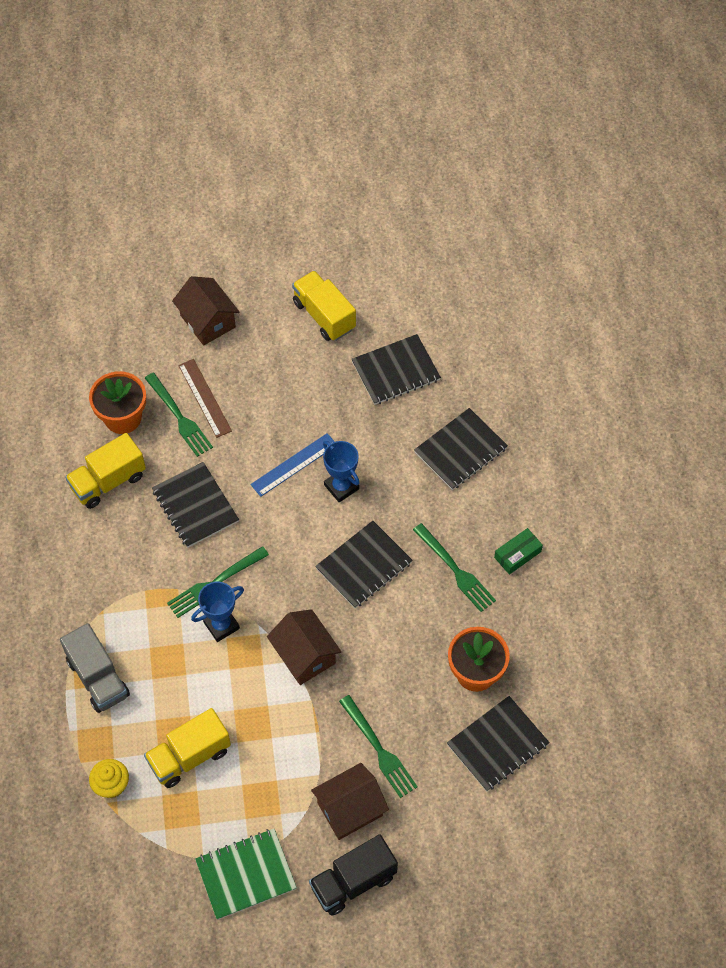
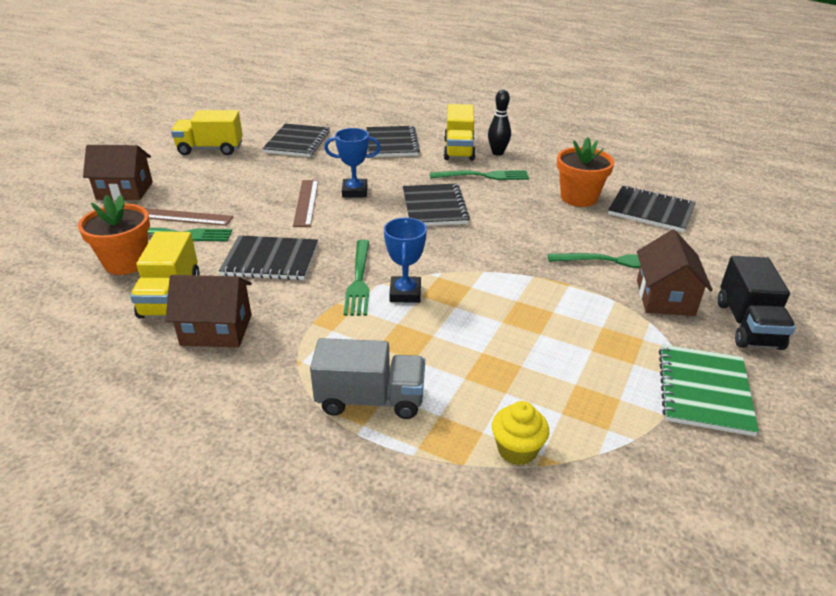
camera: 55 degrees left, 25 degrees down
(189, 756) = (529, 372): yellow truck -> yellow truck (459, 150)
(294, 464) = (306, 202): blue ruler -> brown ruler
(304, 655) = (485, 262): brown house -> brown house (216, 330)
(497, 744) = (651, 211): black notebook -> black notebook turned 60 degrees counterclockwise
(517, 554) = (497, 153): green box -> black bowling pin

